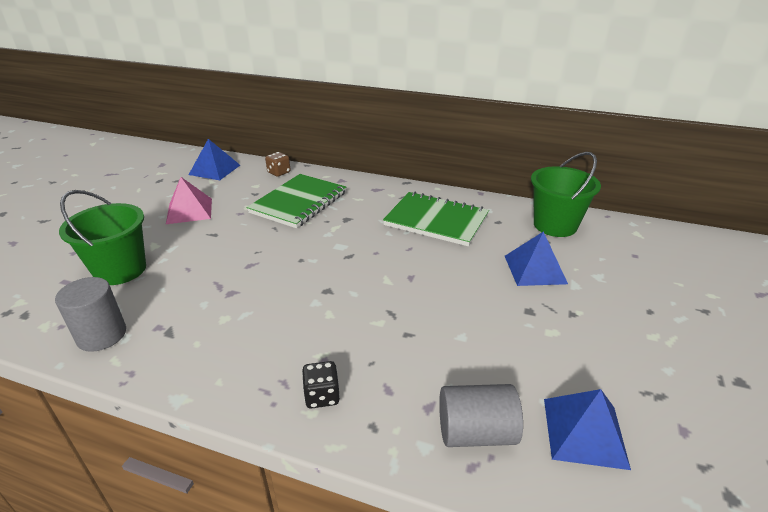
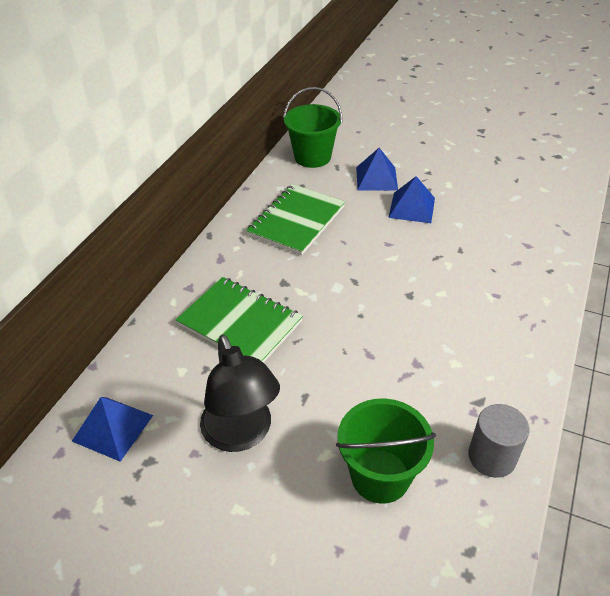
camera: 85 degrees left, 10 degrees up
(189, 211) = (241, 434): pink pyramid -> black lamp
(279, 172) = (148, 349): brown dice -> none
(322, 396) = (531, 294): black dice -> none
(476, 432) = (542, 228): grey cylinder -> none
(584, 432) = (531, 189): blue pyramid -> blue pyramid (412, 207)

